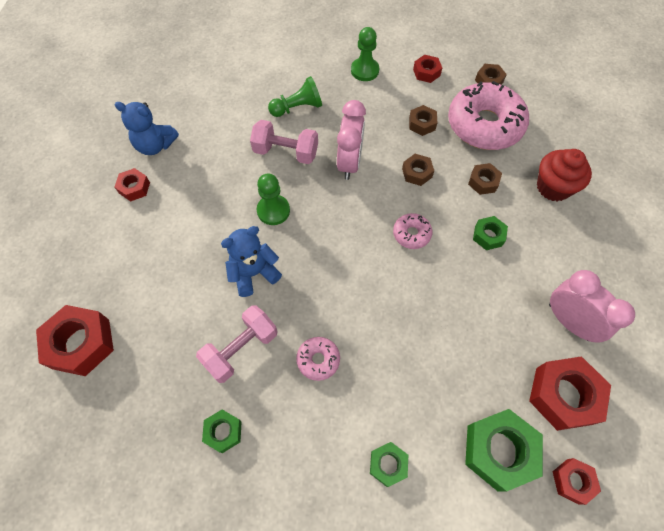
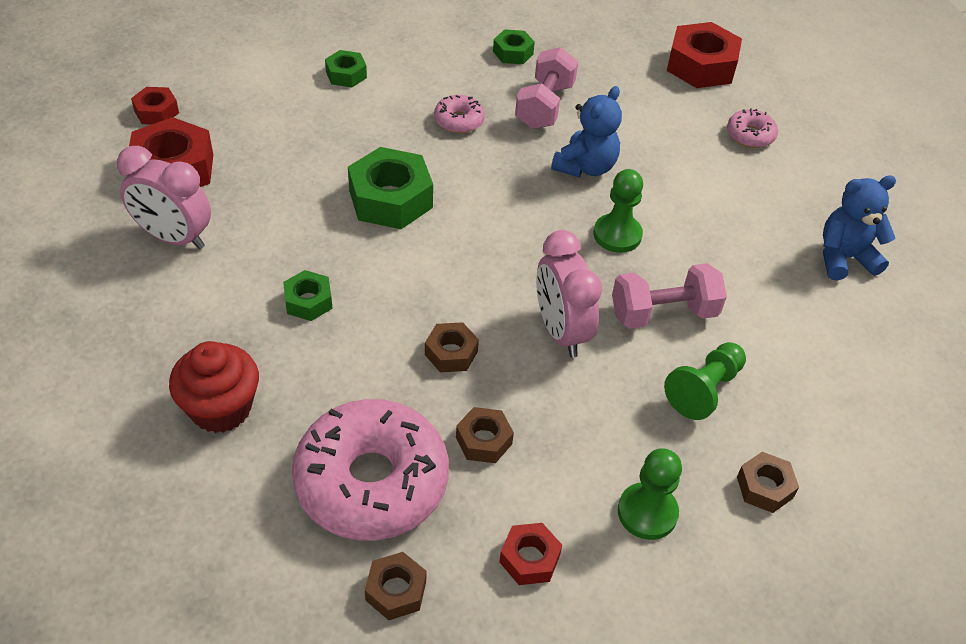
camera: 150 degrees right, 15 degrees down
(134, 188) = (810, 202): red nut -> none
(411, 234) = (418, 268): pink donut -> pink donut (750, 135)
(483, 182) = (340, 376): brown nut -> brown nut (764, 487)
(499, 450) = (238, 111): green nut -> green nut (390, 199)

